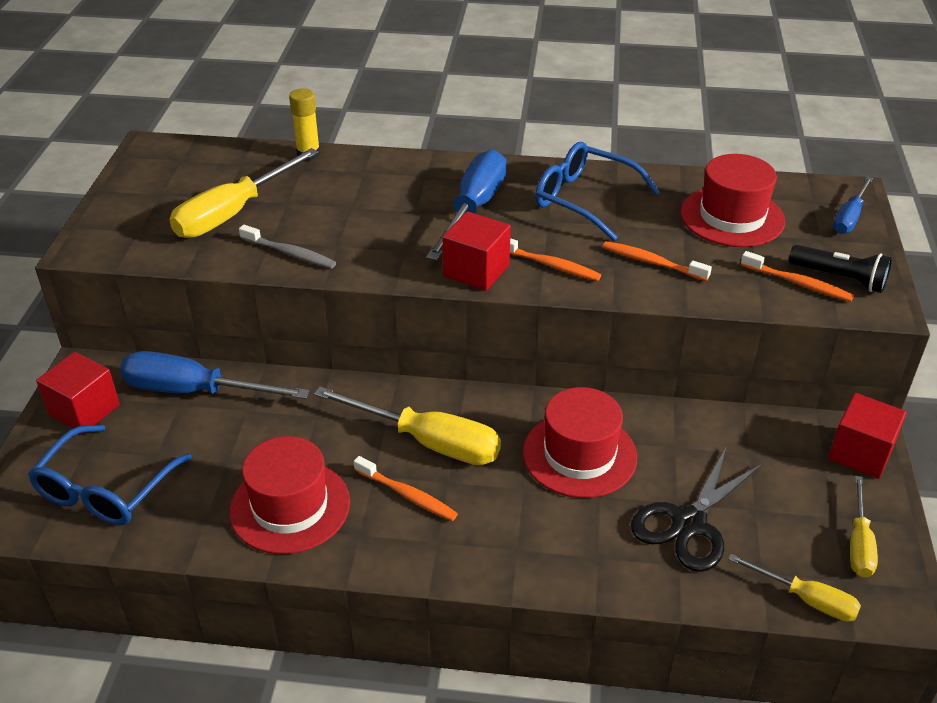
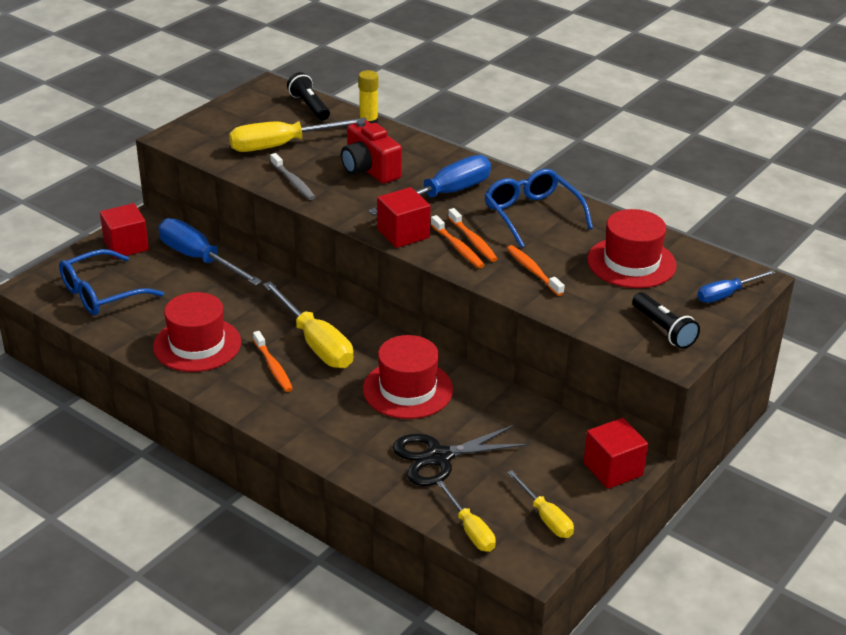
camera: 30 degrees right, 5 degrees down
(221, 156) = (309, 106): none -> black flashlight
(363, 208) = (369, 170): none -> red camera
(798, 283) = (626, 321): orange toothbrush -> orange toothbrush (473, 240)
(859, 543) = (545, 517): yellow screwdriver -> yellow screwdriver turned 75 degrees counterclockwise

